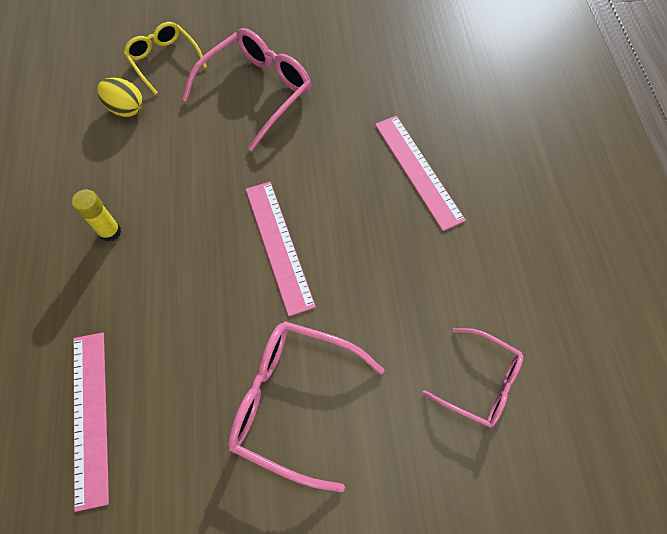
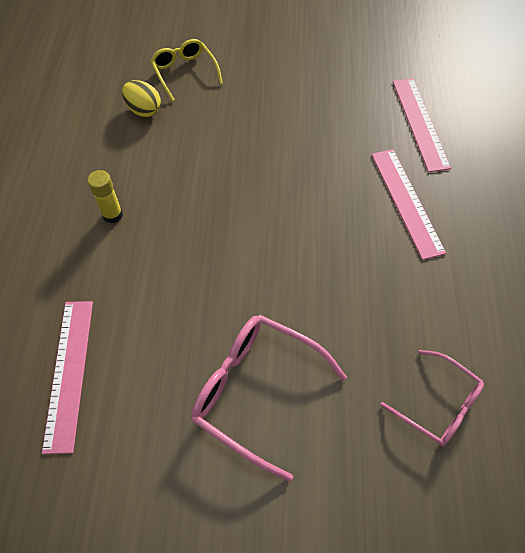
camera: 10 degrees right, 5 degrees down
(257, 91) = (265, 110): pink glasses -> none
(279, 245) = (264, 249): pink ruler -> pink ruler (420, 123)

